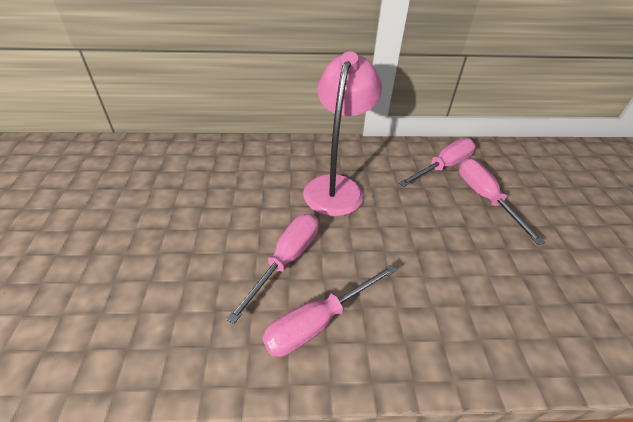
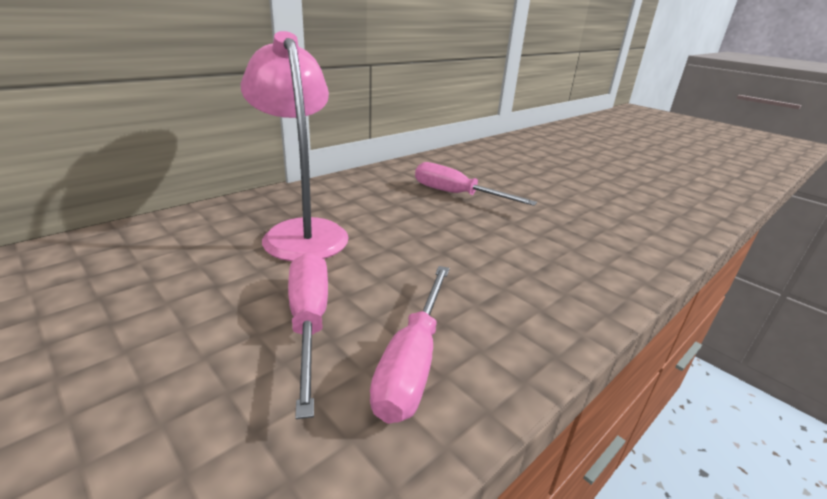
camera: 40 degrees left, 15 degrees down
(443, 167) = (398, 184): pink screwdriver -> none

